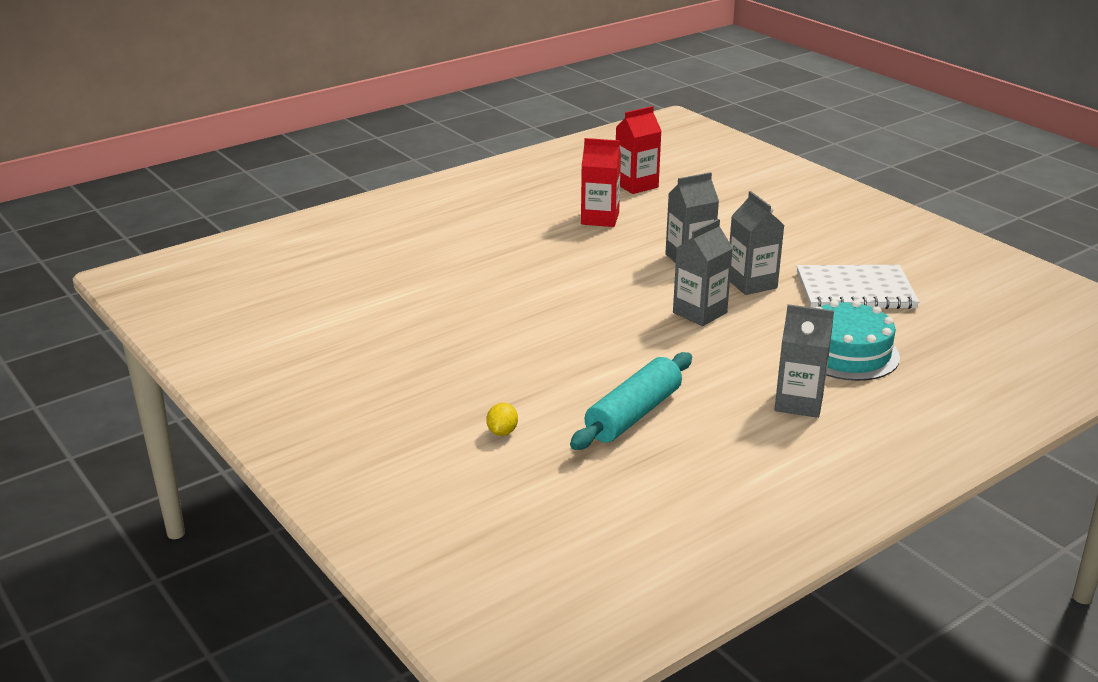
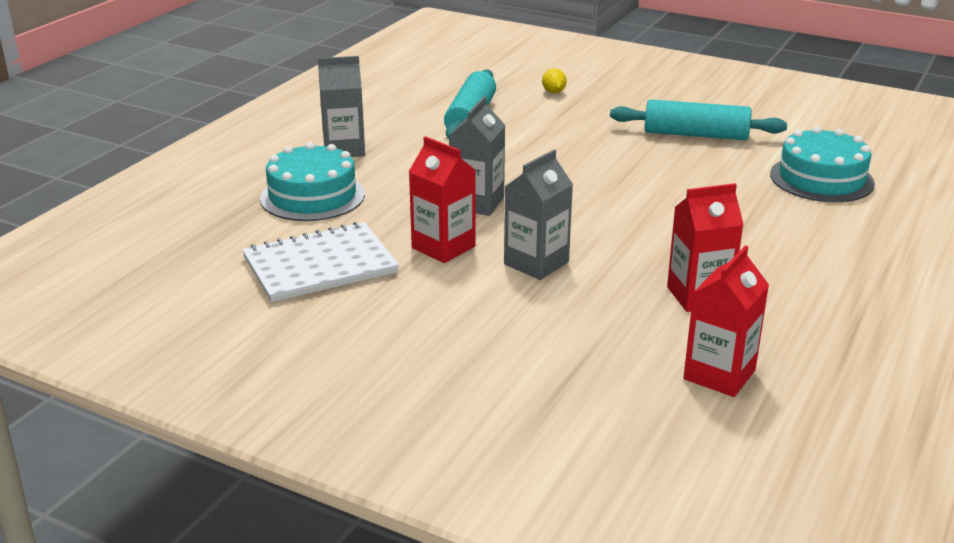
camera: 155 degrees right, 0 degrees up
(391, 269) = (821, 179): none -> turquoise cake
(428, 334) = (695, 135): none -> turquoise rolling pin
(751, 283) = (443, 247): grey carton -> red carton

